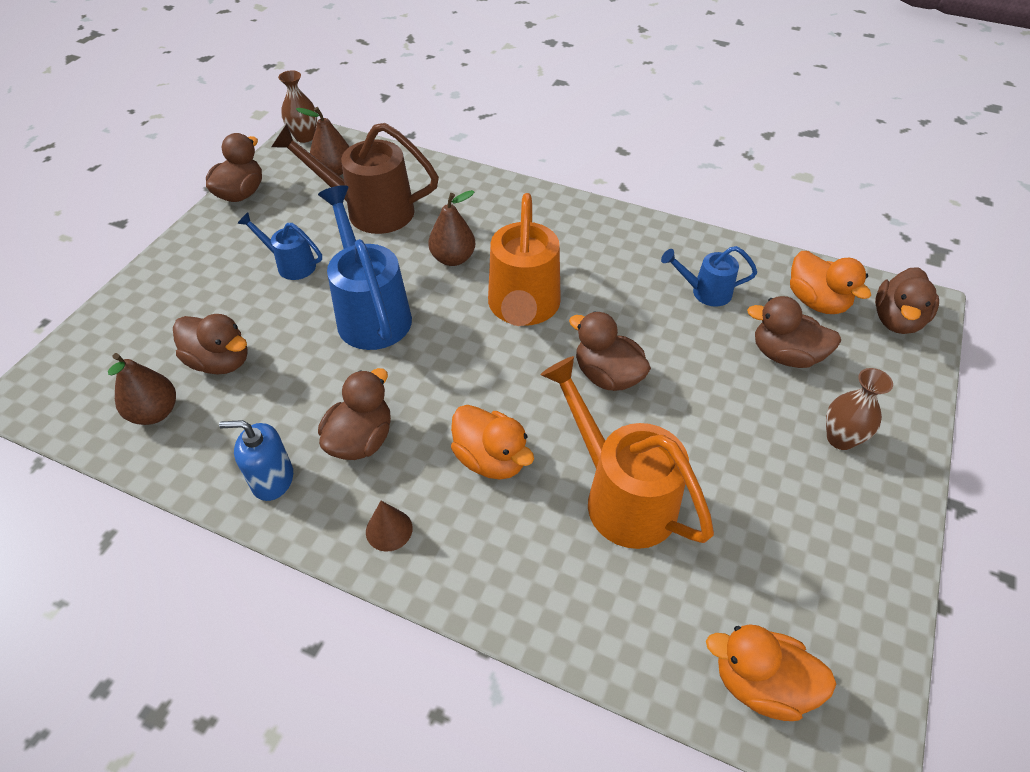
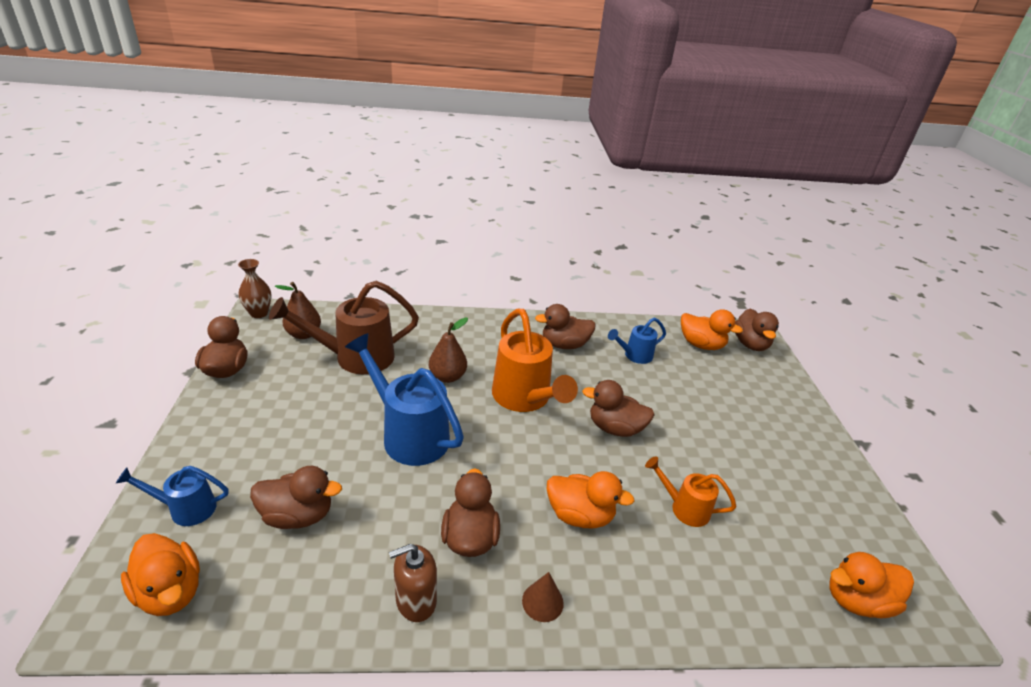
camera: 30 degrees left, 15 degrees down
(87, 393) = (170, 592): none -> orange duck
(155, 412) = (259, 584): brown pear -> none
(272, 480) = (415, 600): blue soap dispenser -> brown soap dispenser
(291, 265) = (313, 416): blue watering can -> blue watering can (186, 508)
(621, 496) = (684, 508): orange watering can -> orange watering can, size x0.54
(785, 355) = (709, 382): brown duck -> brown duck (564, 345)
(840, 438) = (776, 424): brown vase -> none

